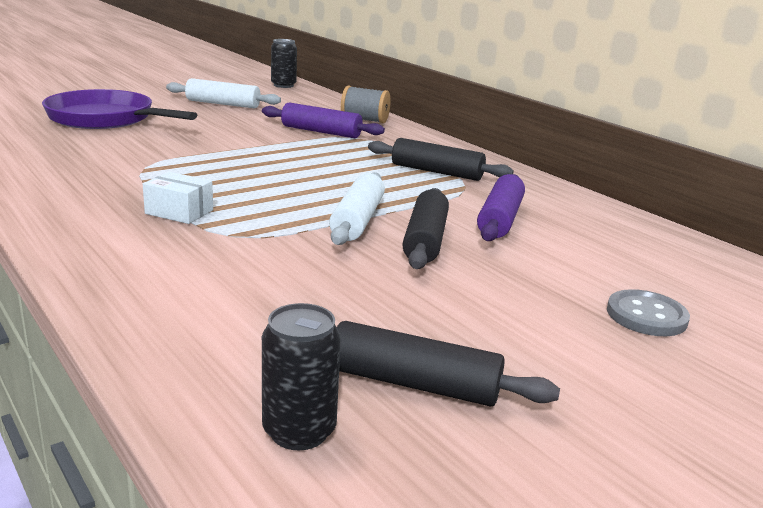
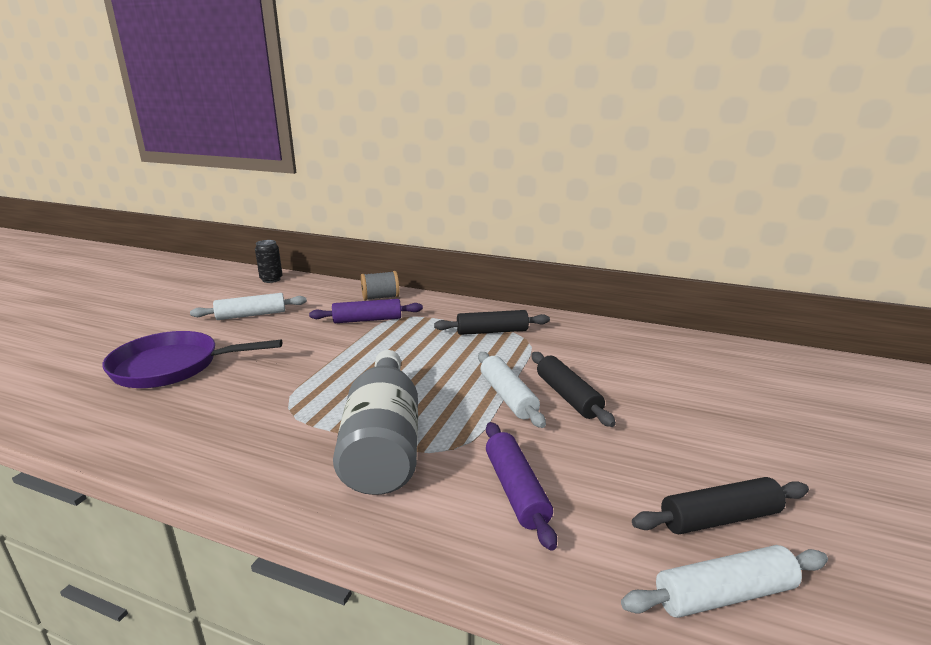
camera: 30 degrees left, 0 degrees up
(179, 212) = (383, 443): white box -> grey bottle
(299, 431) = (724, 594): black can -> white rolling pin
(499, 219) = (580, 359): purple rolling pin -> purple rolling pin (515, 490)
(646, 316) = (739, 403): grey button -> none

